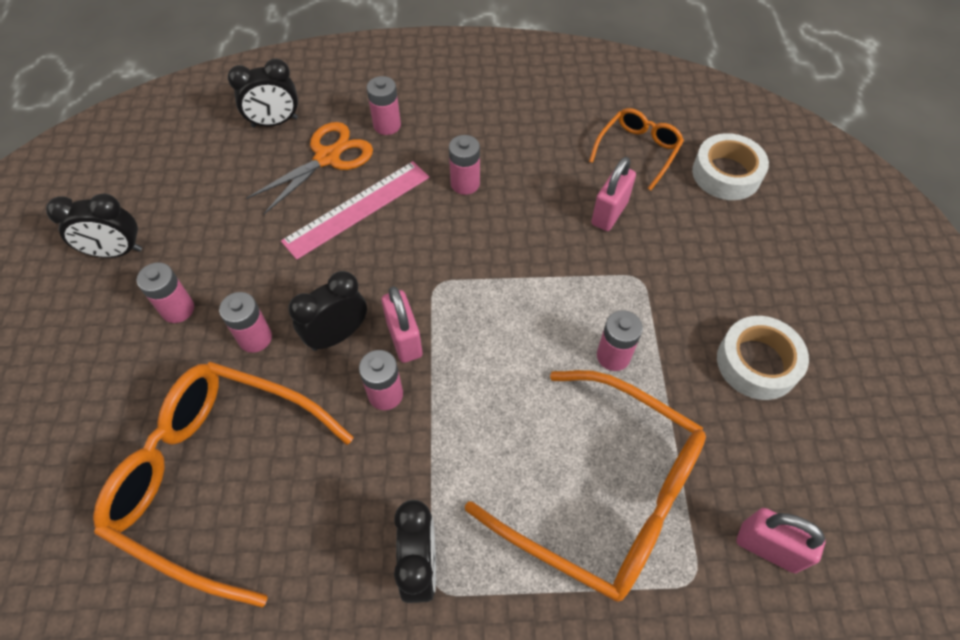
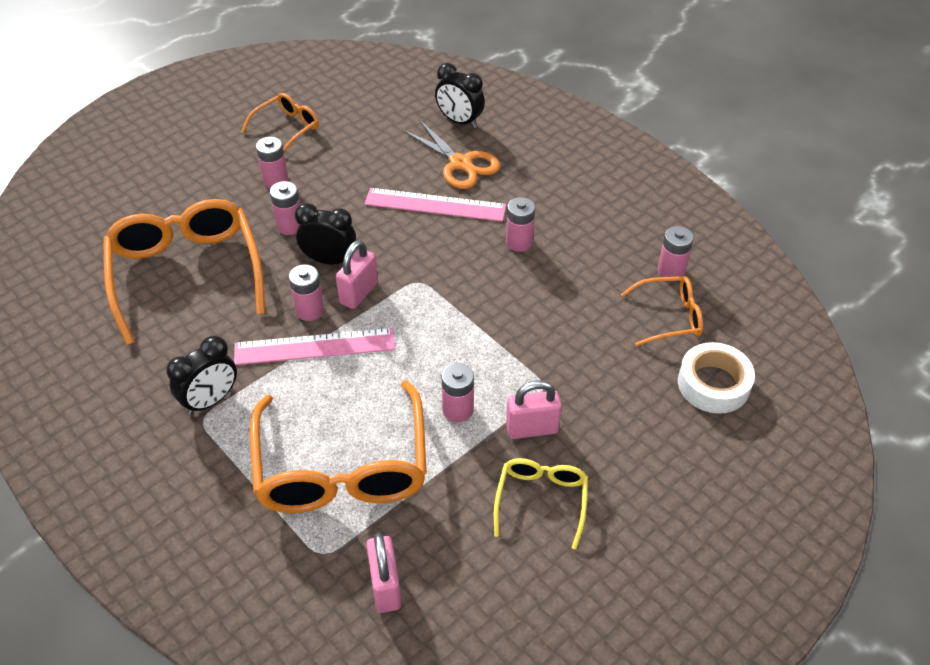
camera: 50 degrees right, 10 degrees down
(116, 252) = (287, 128): black clock -> orange glasses
(328, 157) = (460, 164): orange scissors -> orange scissors turned 45 degrees clockwise
(387, 125) = (522, 172): pink battery -> pink battery (671, 271)
(436, 420) = (314, 346): none -> pink ruler
(609, 213) = (585, 335): pink padlock -> pink padlock (532, 429)
(757, 363) = (541, 500): white tape -> yellow glasses

